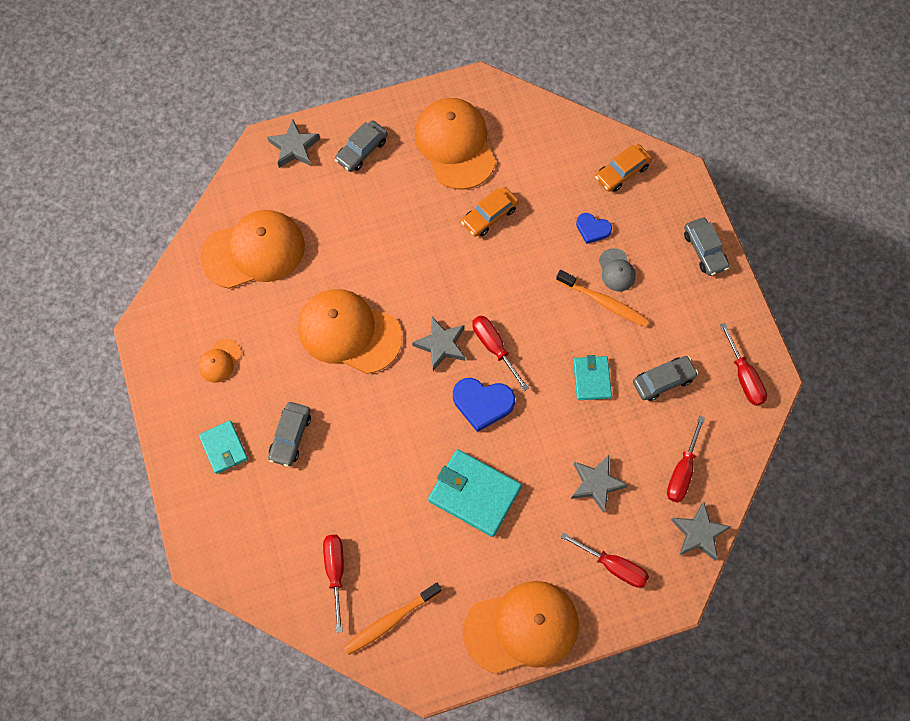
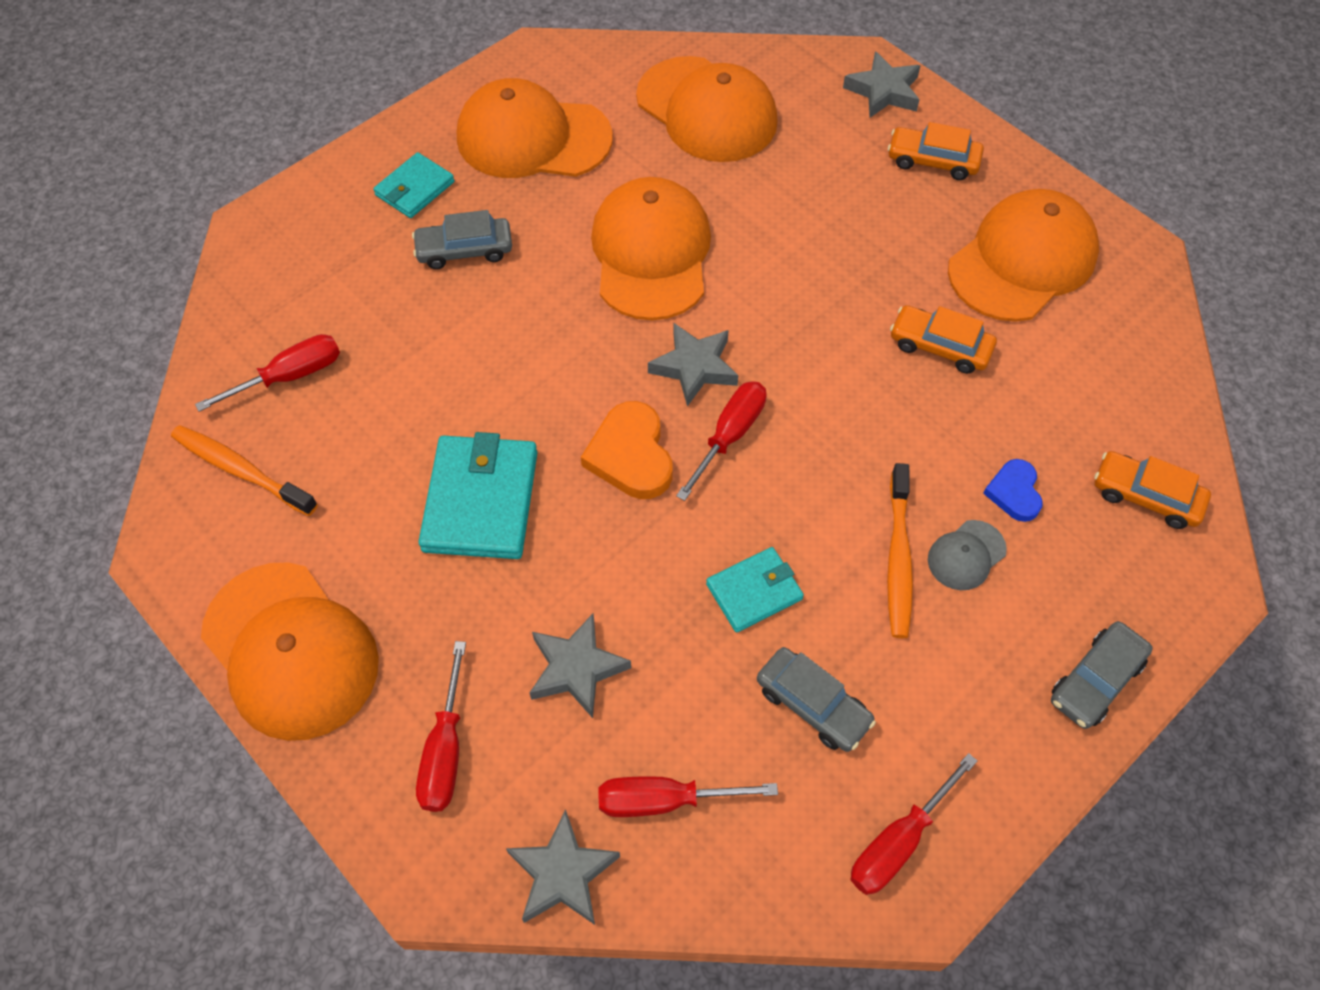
camera: 65 degrees right, 10 degrees down
(220, 361) = (533, 138): orange cap -> orange cap, size x2.25
(362, 150) = (933, 161): grey car -> orange car
(482, 403) = (631, 455): blue heart -> orange heart

